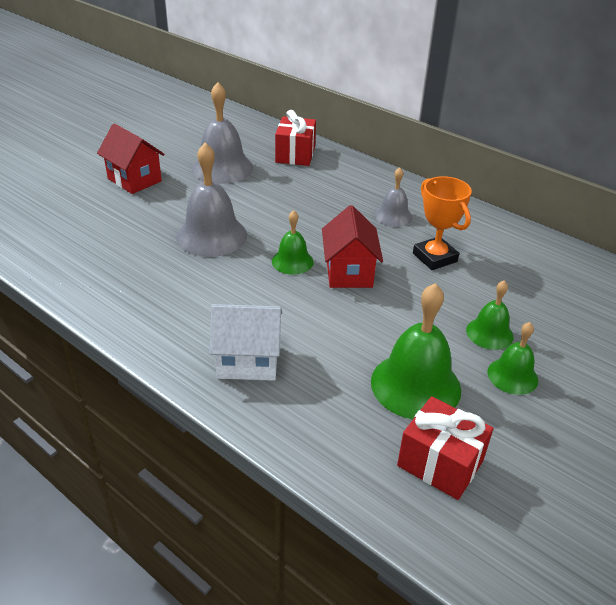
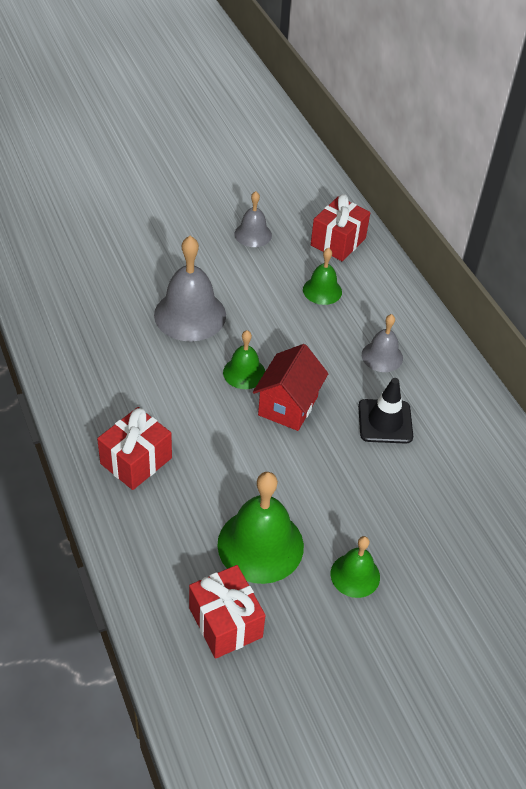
camera: 25 degrees right, 10 degrees up
(134, 180) = (160, 221): red house -> none
(222, 168) = (253, 234): grey bell -> grey bell, size x0.57
(248, 361) = (136, 461): white house -> red gift
(434, 257) = (385, 421): orange trophy -> black traffic cone
(489, 333) = (370, 524): green bell -> green bell (322, 290)

